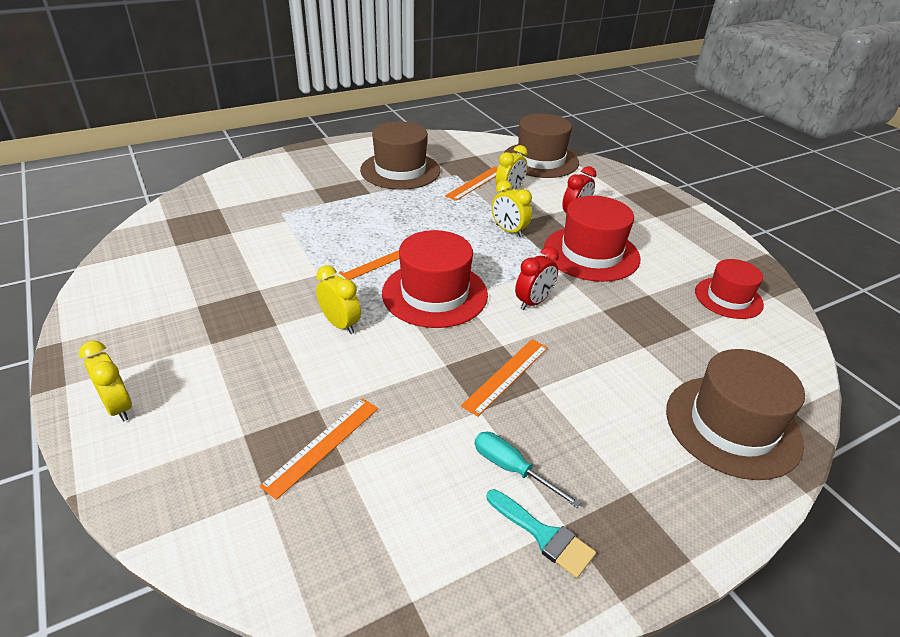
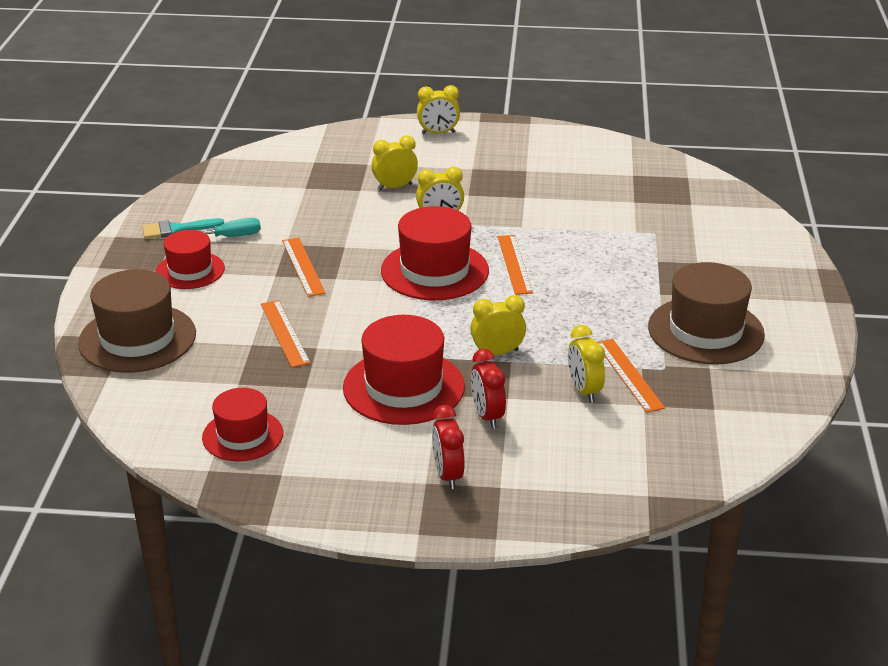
camera: 125 degrees right, 5 degrees down
(292, 383) = (395, 187): none -> yellow clock
(322, 445) = (328, 184): orange ruler -> orange ruler (285, 333)
(533, 302) = (368, 315): red clock -> red clock (448, 475)
(540, 160) = (657, 461): brown hat -> none
(601, 460) = (190, 270): none -> red hat

